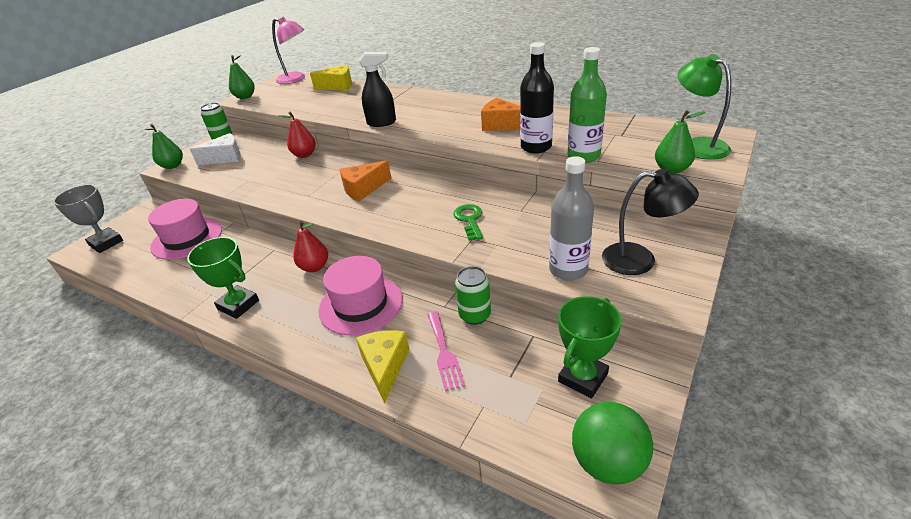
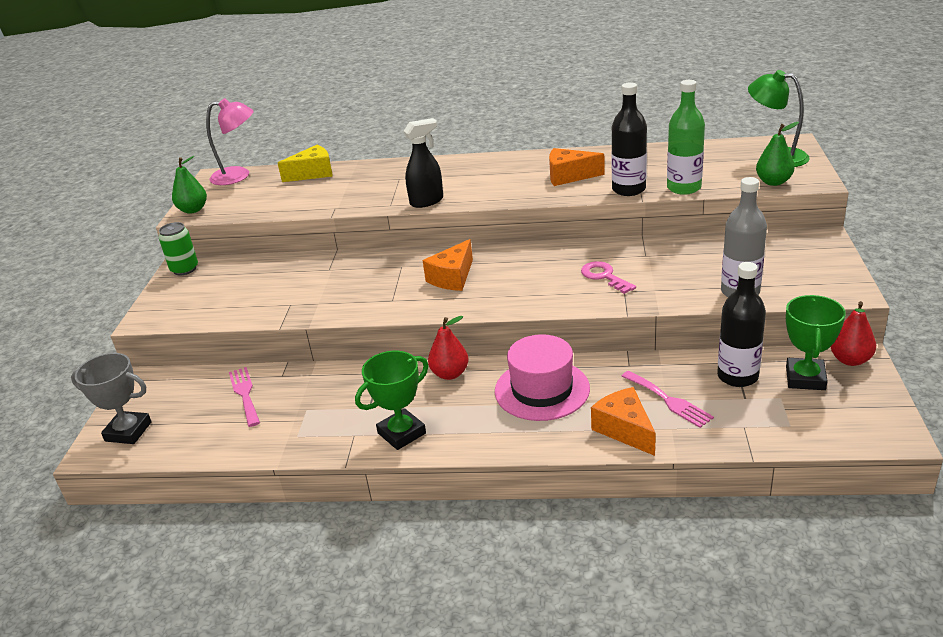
camera: 25 degrees left, 5 degrees down
(172, 166) = (154, 315): green pear -> none
(187, 238) = (245, 394): pink hat -> pink fork
(225, 158) = (222, 289): white cheese -> none
(238, 305) = (401, 433): green trophy -> green trophy turned 45 degrees counterclockwise
(304, 155) = (331, 261): red pear -> red pear (850, 360)
(385, 367) = (624, 430): yellow cheese -> orange cheese
(469, 220) = (604, 276): green key -> pink key
(475, 315) = (666, 363): green can -> none
(522, 351) = (737, 376): none -> black bottle
(608, 462) = (875, 427): green ball -> none
(640, 260) = (792, 267): black lamp -> none

